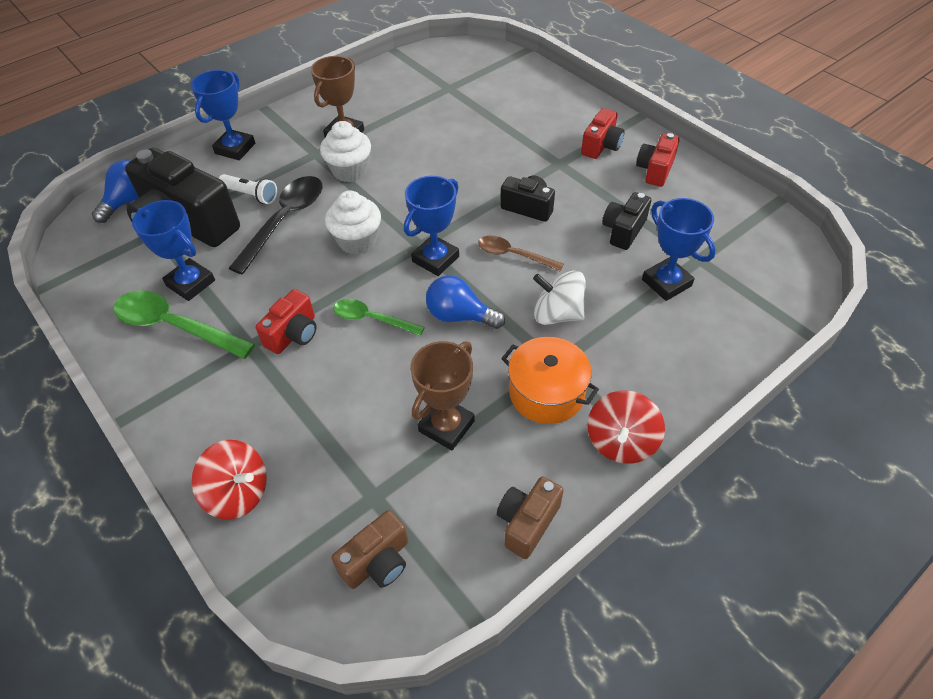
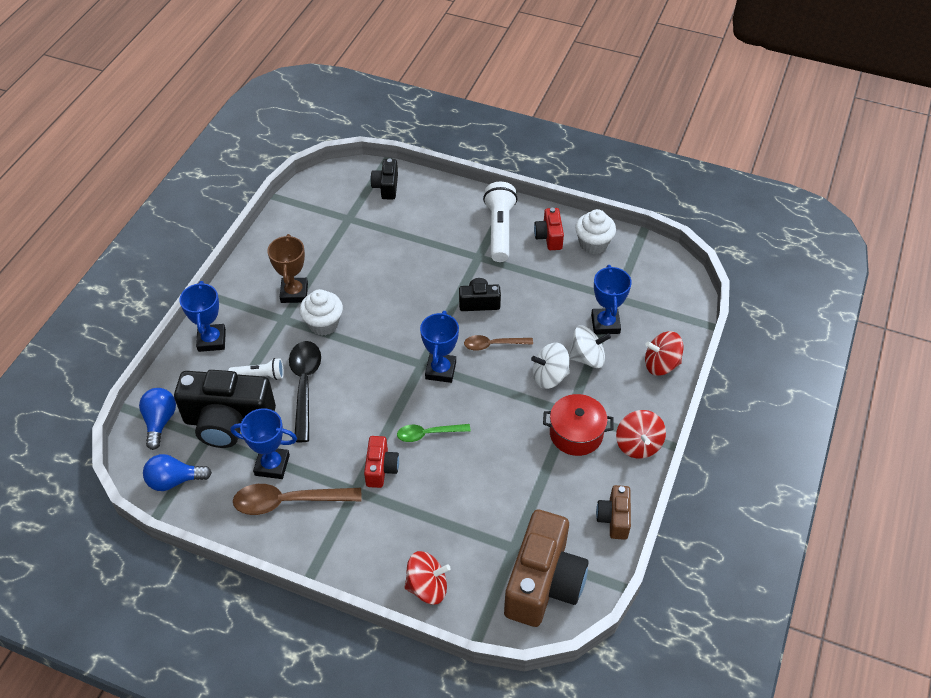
camera: 30 degrees left, 0 degrees up
(175, 326) = (289, 501): green spoon -> brown spoon
(357, 241) = (373, 380): white cupcake -> white cupcake (593, 244)
(377, 562) = (543, 583): brown camera -> brown camera, size x2.02
(446, 426) = (528, 483): brown trophy -> none
(459, 316) = (486, 405): blue light bulb -> blue light bulb (174, 480)
(546, 393) = (576, 433): orange pot -> red pot
(601, 146) = (499, 230): red camera -> white flashlight
(619, 311) = (587, 358): none -> white spinning top
(623, 230) = (555, 295): black camera -> black camera (386, 187)
(666, 283) = (605, 324): blue trophy -> blue trophy turned 60 degrees clockwise
(713, 356) = (661, 364): none -> red spinning top

